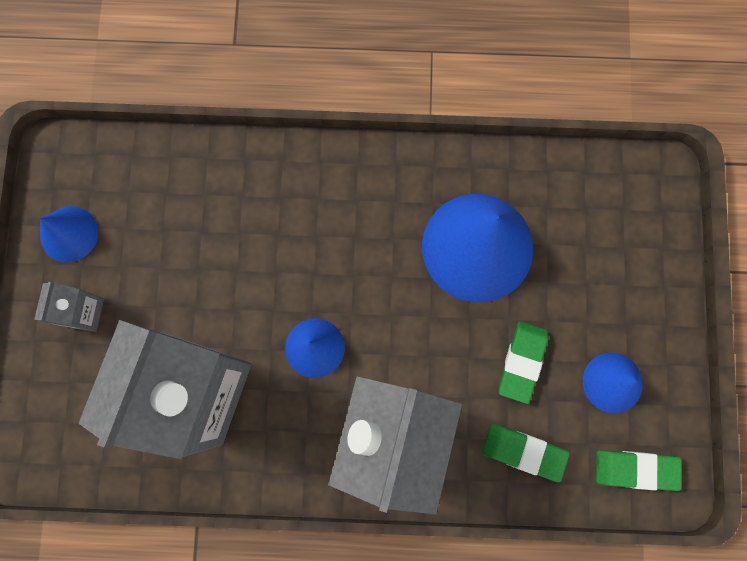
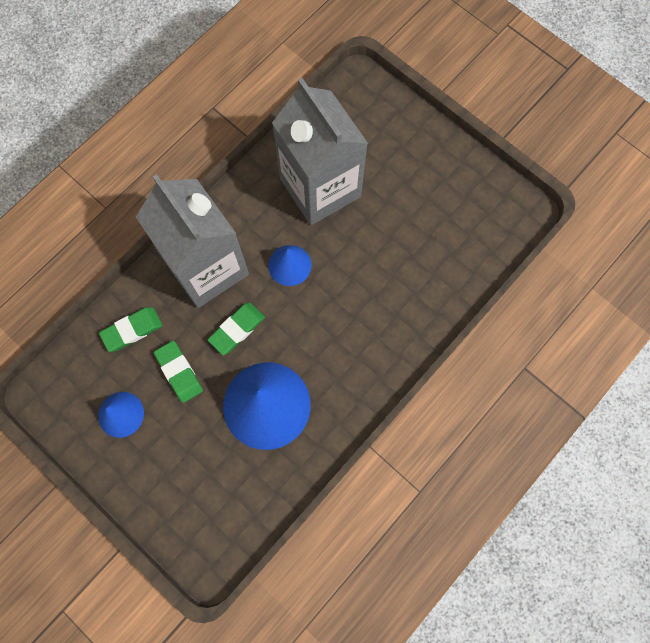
camera: 130 degrees right, 5 degrees down
(69, 234) = (469, 185): blue cone -> none
(84, 312) = (415, 162): grey carton -> none
(635, 469) = (65, 383): green eraser -> green eraser (237, 329)

